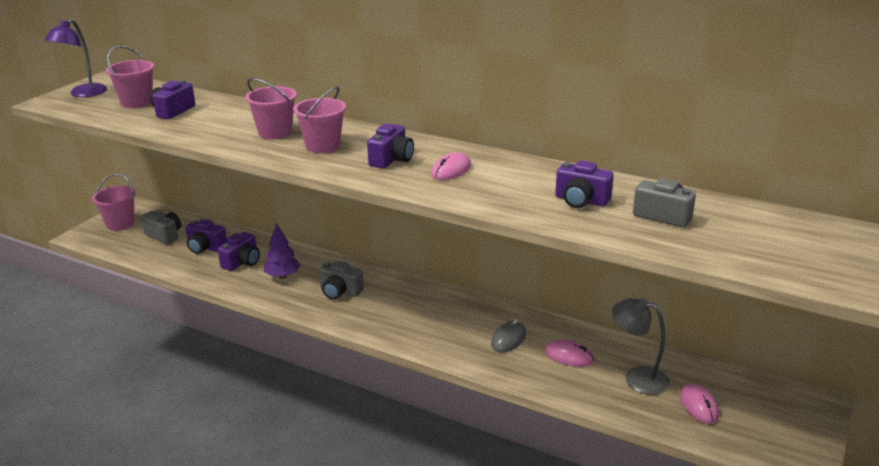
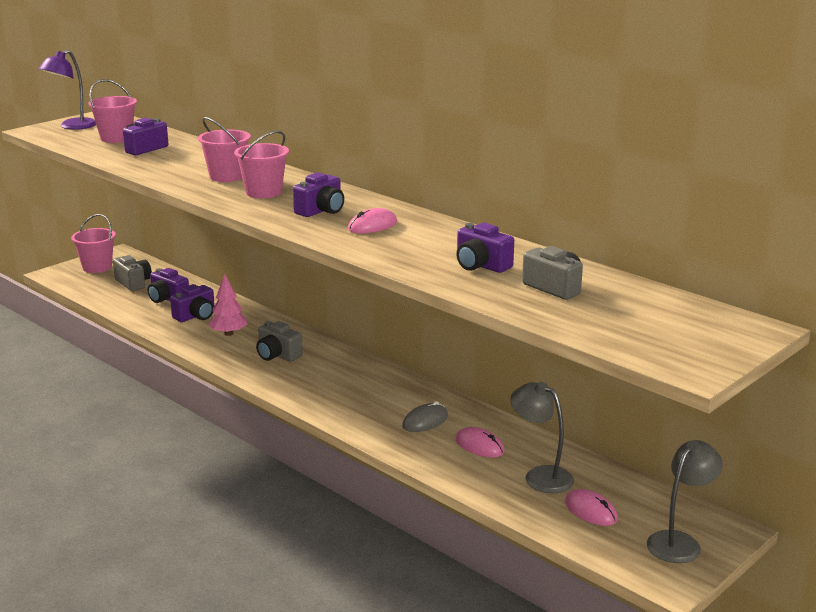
camera: 15 degrees right, 5 degrees down
(282, 276) = (228, 333): purple tree -> pink tree
(699, 406) = (590, 511): pink mouse -> pink mouse turned 45 degrees counterclockwise
(787, 423) = (679, 542): none -> grey lamp

